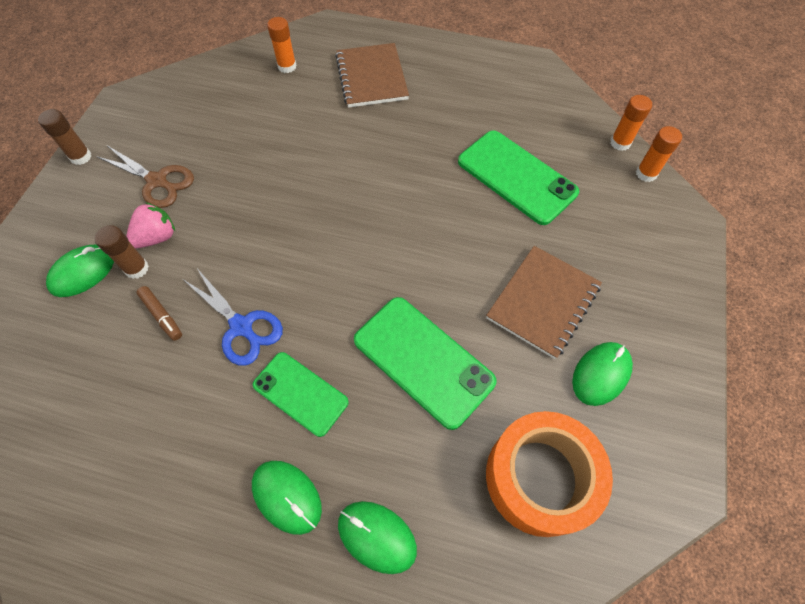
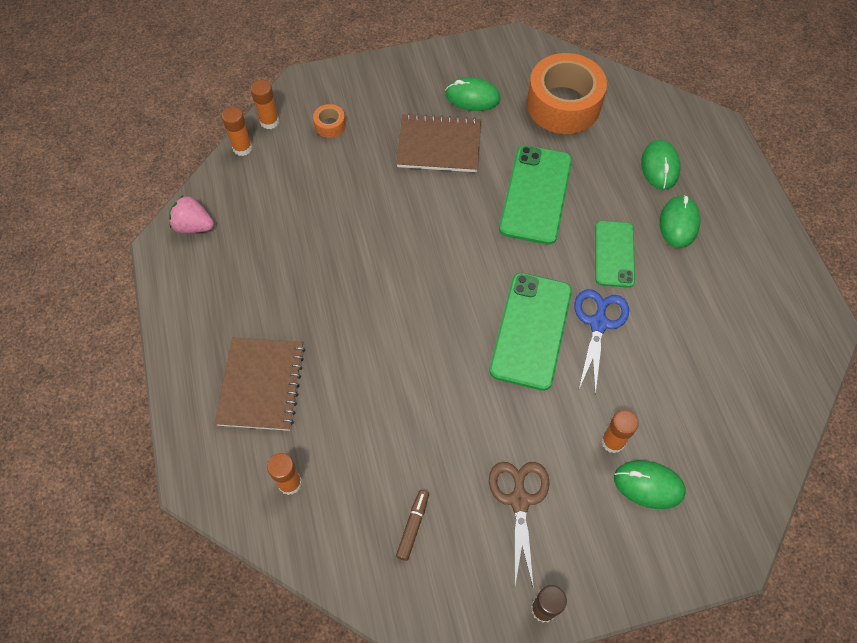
camera: 120 degrees left, 0 degrees up
(137, 268) = (612, 442): brown glue stick -> orange glue stick
(157, 237) = (574, 449): pink strawberry -> pink strawberry (193, 226)
(162, 316) = (634, 388): brown marker -> brown marker (413, 526)
(371, 77) = (261, 385): brown notebook -> brown notebook turned 45 degrees counterclockwise
(516, 177) = (327, 205): green phone -> green phone (531, 330)
(618, 219) = (330, 125): none -> orange tape

